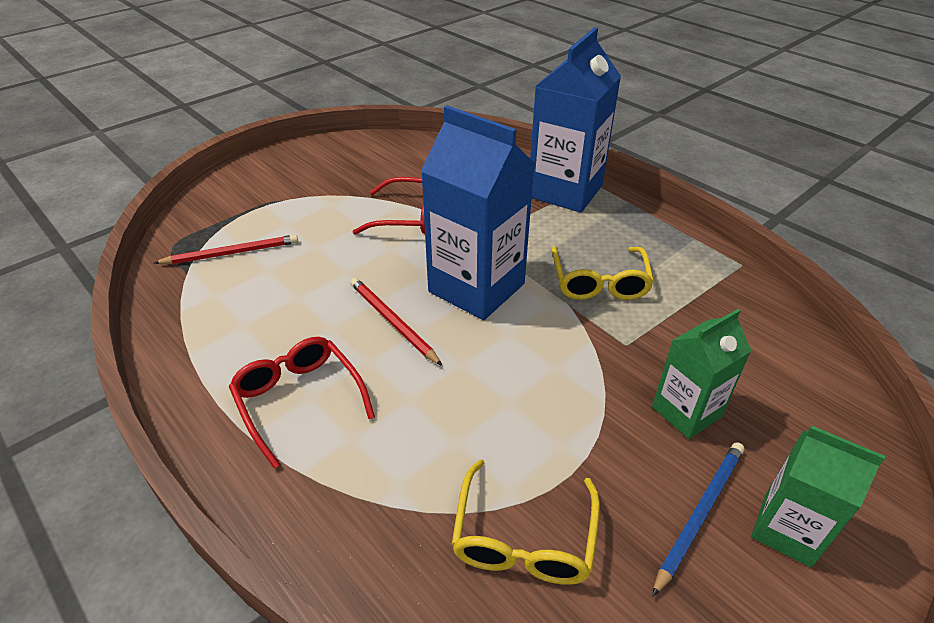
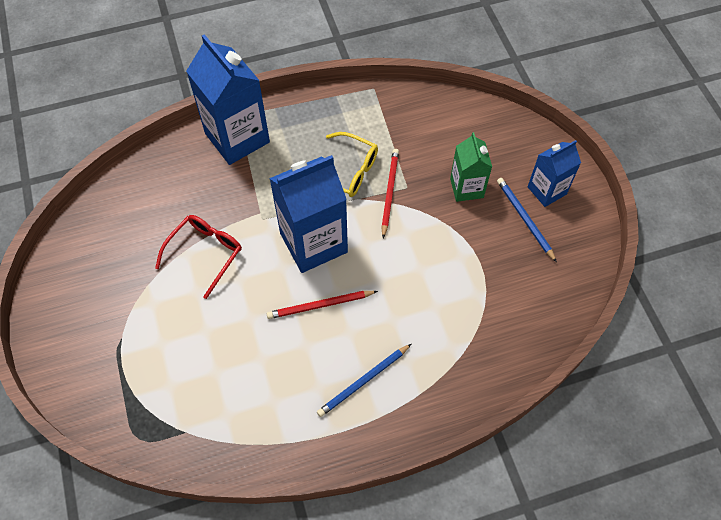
camera: 65 degrees left, 20 degrees up
(232, 253) = (178, 393): red pencil -> red pencil (389, 192)
(299, 400) = (363, 381): red glasses -> blue pencil
(524, 537) = (505, 300): yellow glasses -> none
(787, 530) = (547, 190): green carton -> blue carton

